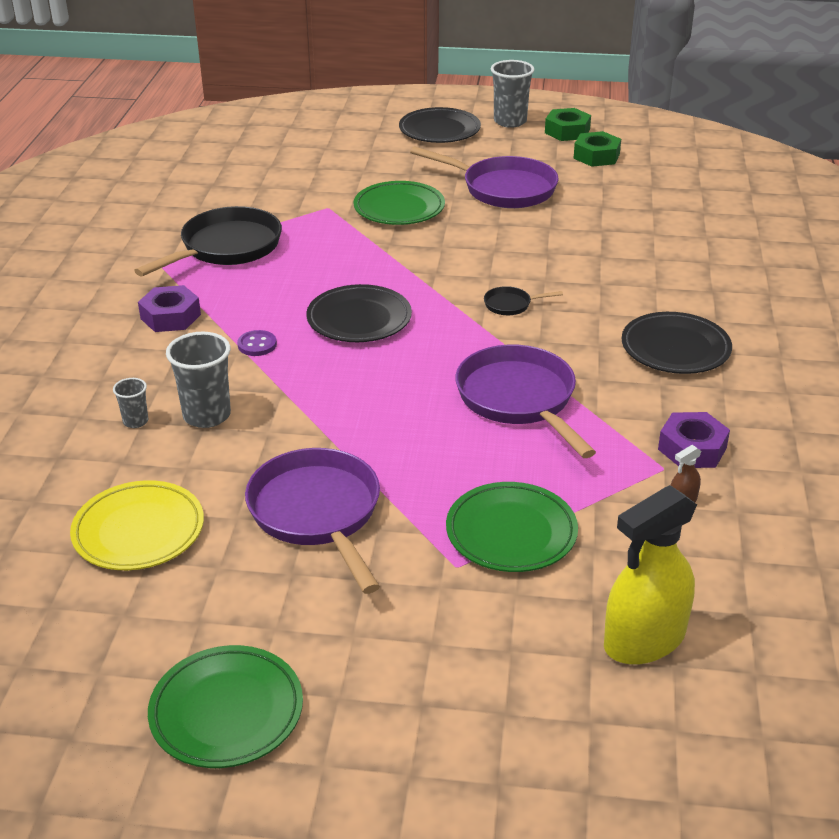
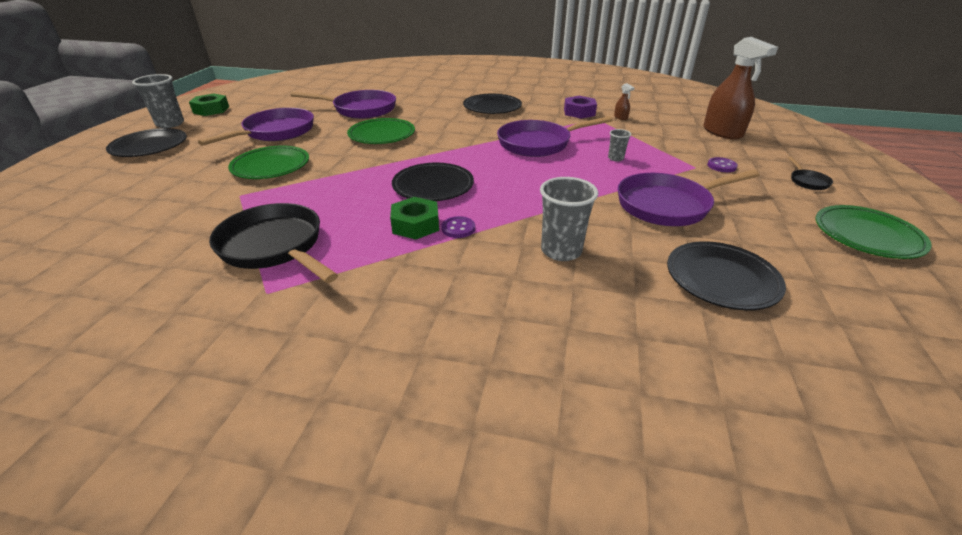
camera: 85 degrees left, 0 degrees up
(135, 421) = (573, 289): grey cup -> grey cup (615, 158)
(139, 531) = (721, 279): yellow plate -> black plate
(170, 316) = (394, 277): purple nut -> none
(466, 601) = (721, 166): none -> purple button
(510, 305) = (433, 139): black pan -> black pan (807, 181)
(511, 532) = (660, 153): green plate -> green plate (382, 135)
(596, 156) = (258, 105): green nut -> green nut (415, 225)
(613, 231) = (361, 109): none -> purple pan
(644, 640) = (722, 132): yellow spray bottle -> brown spray bottle

